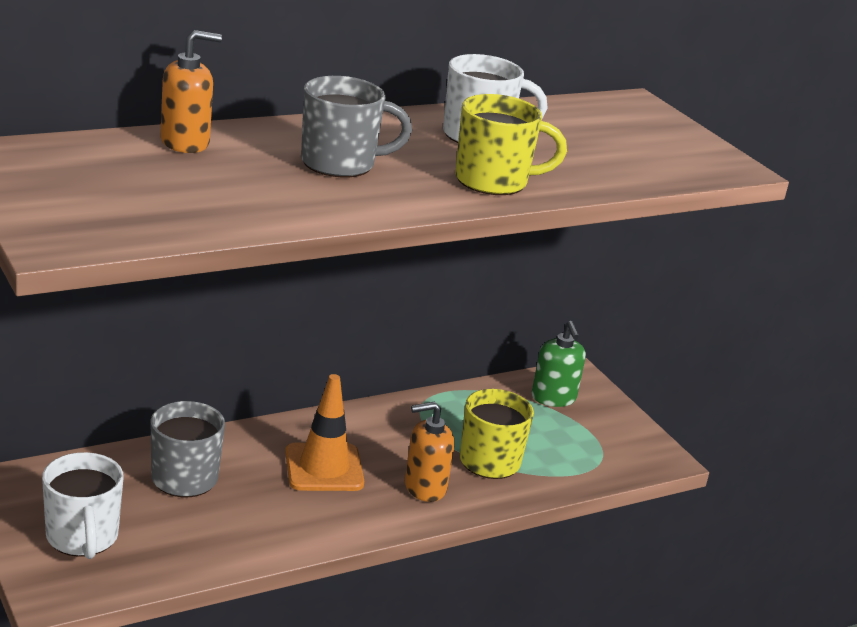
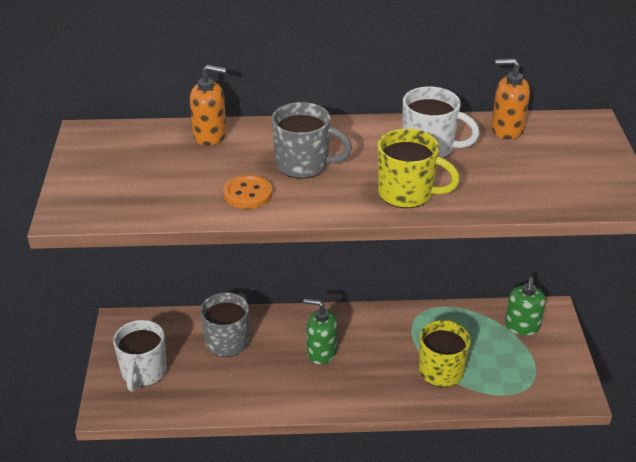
camera: 30 degrees right, 10 degrees up
(295, 198) = (247, 194): none -> orange button
(324, 468) = (321, 352): orange traffic cone -> green soap dispenser
(424, 487) = (381, 382): orange soap dispenser -> orange soap dispenser (507, 129)

